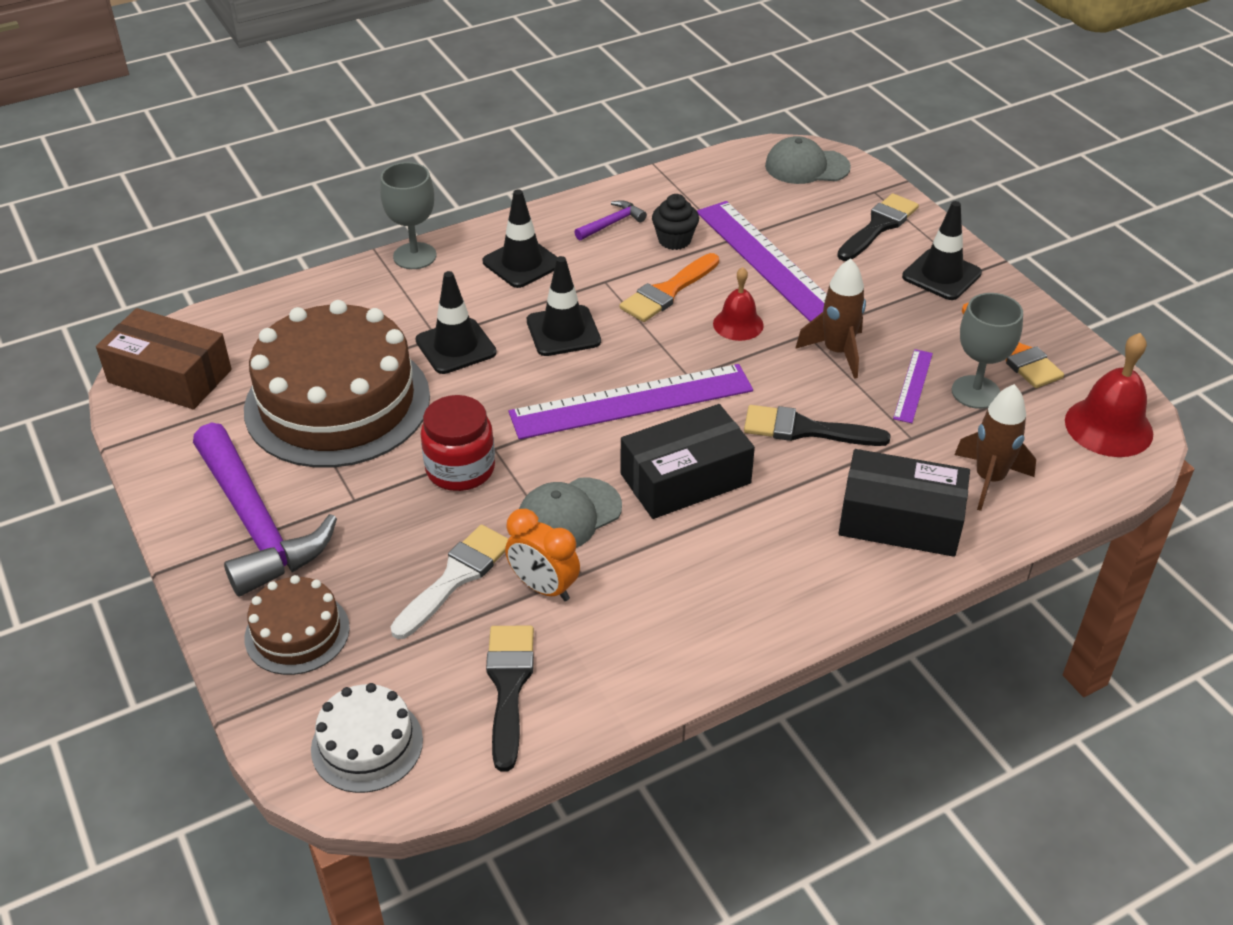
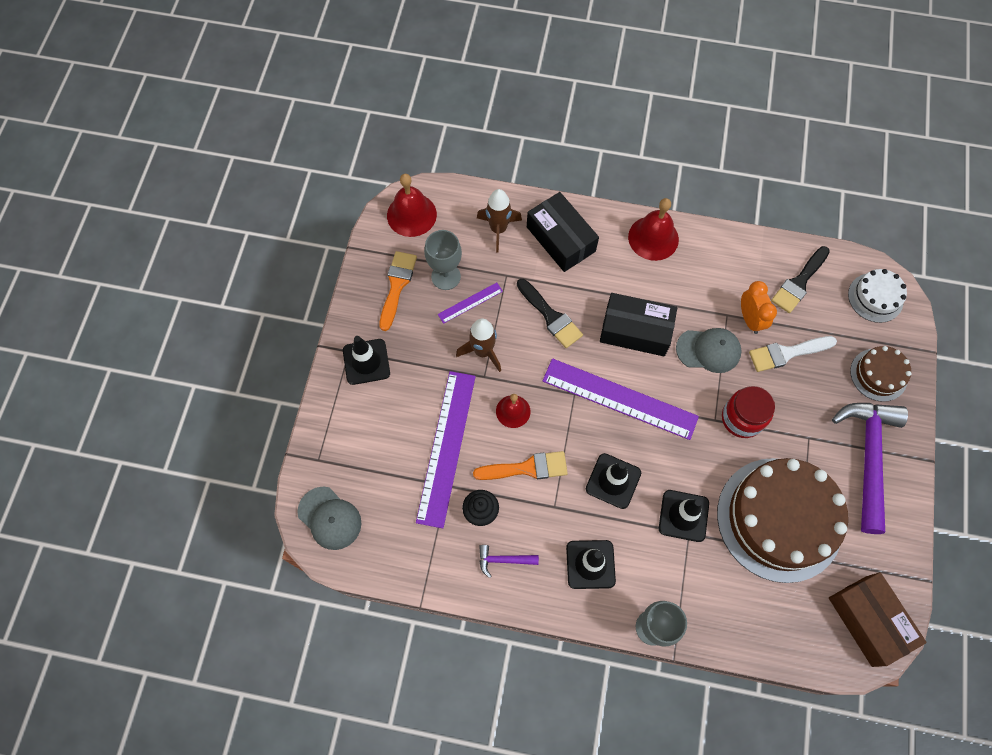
camera: 140 degrees left, 25 degrees up
(781, 605) = (653, 238): none -> red bell
(879, 226) = (352, 427): black brush -> none

